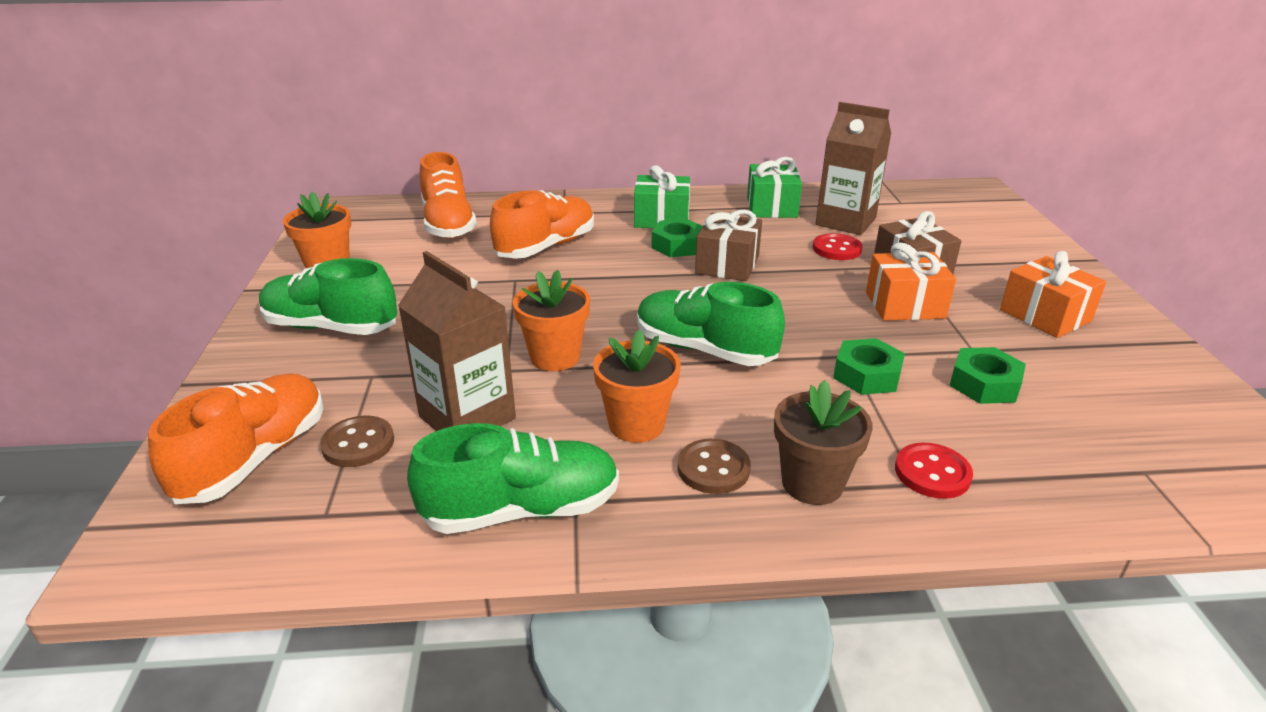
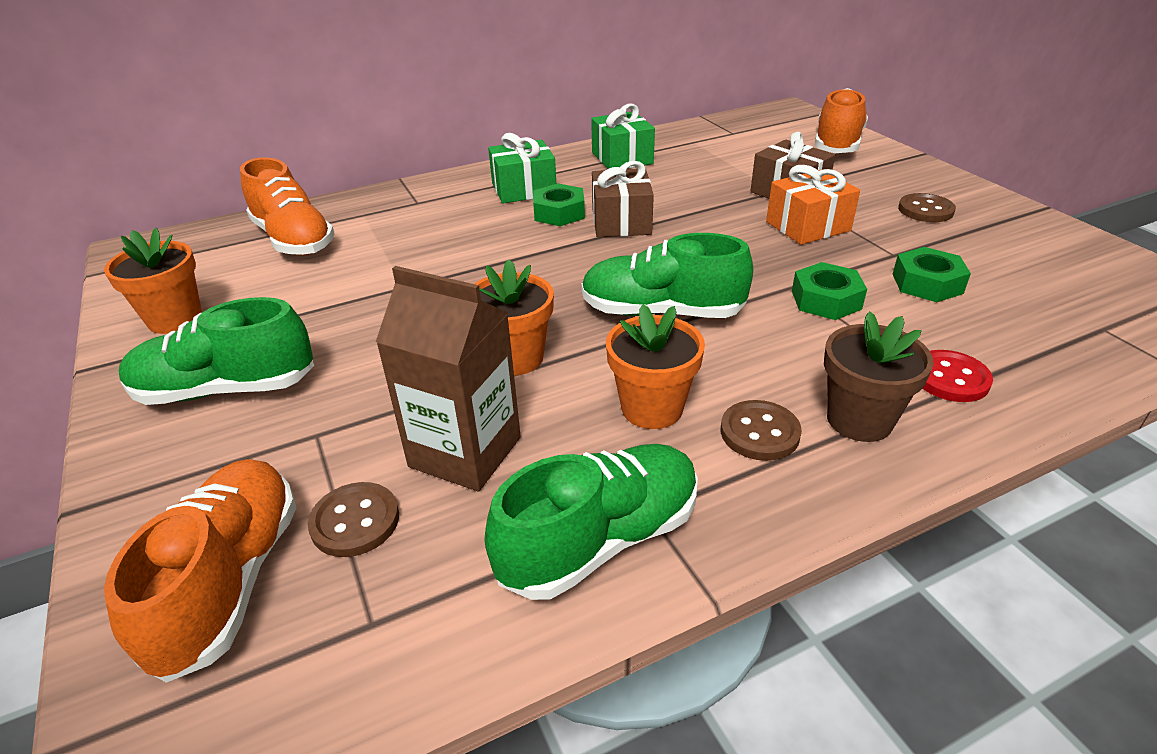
camera: 20 degrees left, 5 degrees up
(546, 247) = (423, 242): orange shoe -> orange shoe (837, 144)
(836, 249) = (710, 186): red button -> none
(845, 221) = (699, 159): brown carton -> none
(1045, 315) = (925, 210): orange gift -> brown button

